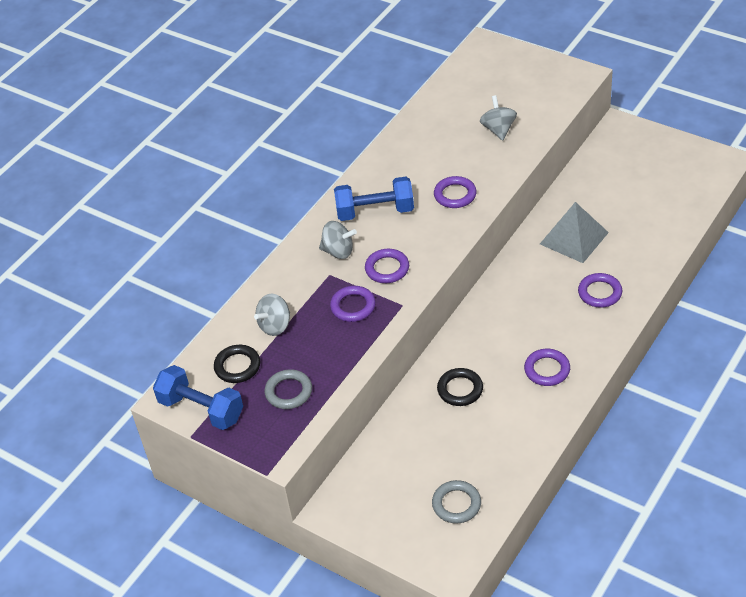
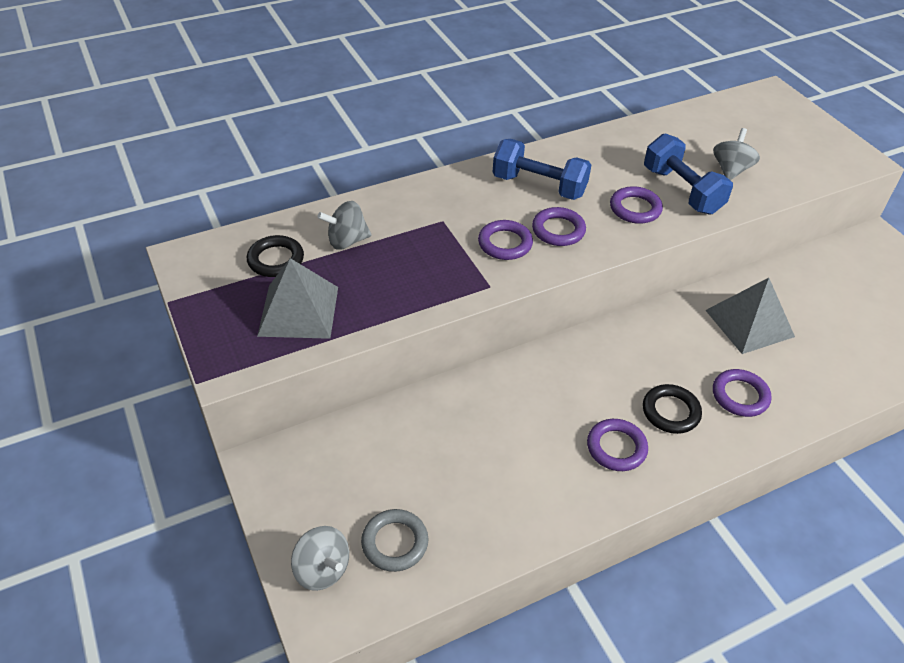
camera: 25 degrees right, 0 degrees up
(201, 409) = (203, 281): blue dumbbell -> blue dumbbell (682, 191)
(288, 392) = (299, 311): grey ring -> grey pyramid
(338, 251) = (470, 204): grey spinning top -> grey spinning top (322, 569)
(353, 306) = (438, 262): purple ring -> purple ring (558, 230)
(460, 389) = (502, 414): black ring -> black ring (670, 412)

